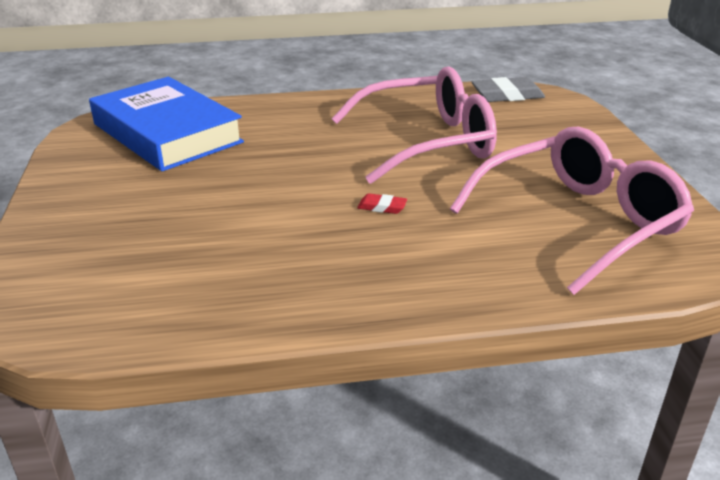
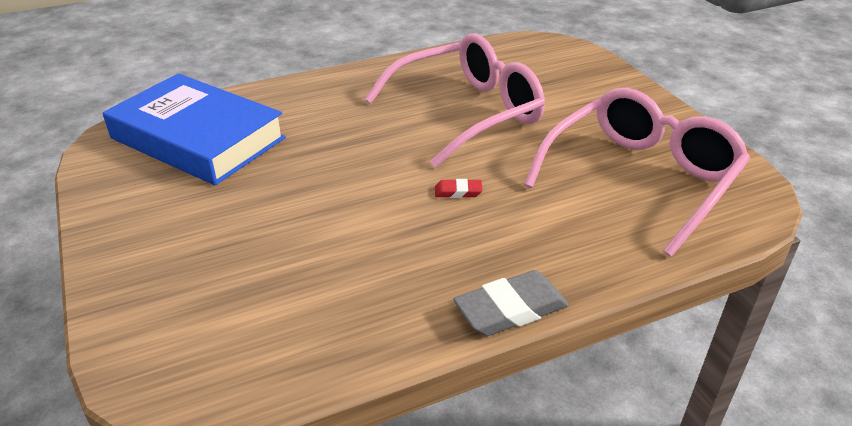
camera: 15 degrees left, 5 degrees up
(507, 95) = (518, 49): grey eraser -> grey eraser (511, 309)

